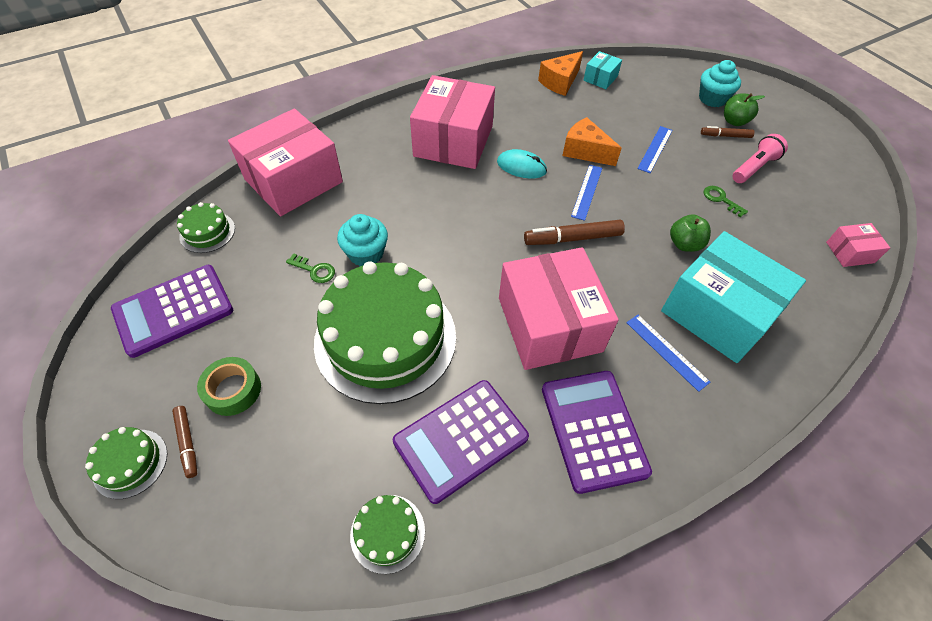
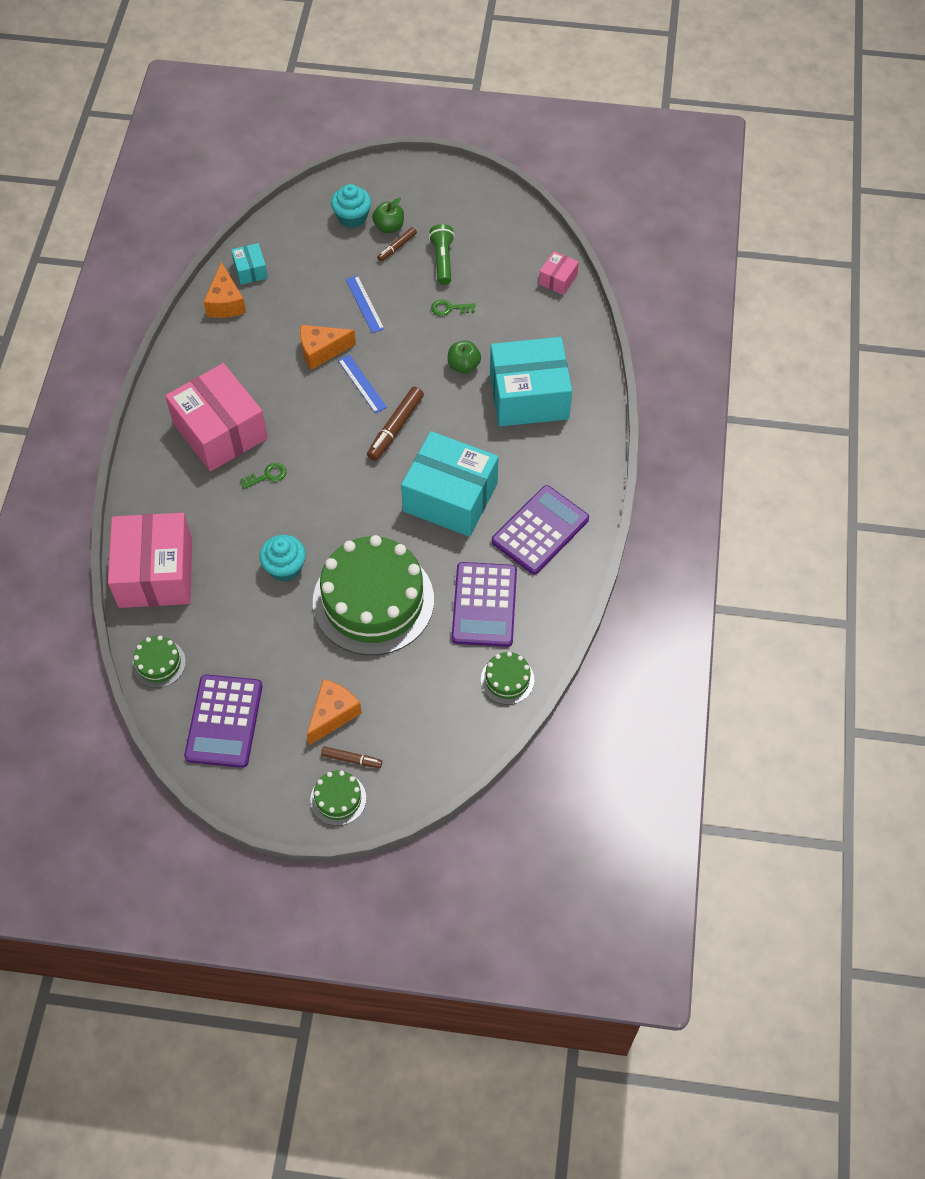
camera: 50 degrees left, 5 degrees up
(233, 390) = (333, 714): green tape -> orange cheese
(314, 270) = (270, 610): green key -> green key (267, 476)
(521, 167) = (295, 406): turquoise mouse -> none
(549, 324) = (450, 497): pink box -> turquoise box
(593, 429) = (540, 530): purple calculator -> purple calculator turned 105 degrees clockwise
(666, 351) = (528, 448): blue ruler -> none
(754, 167) = (442, 260): pink flashlight -> green flashlight

